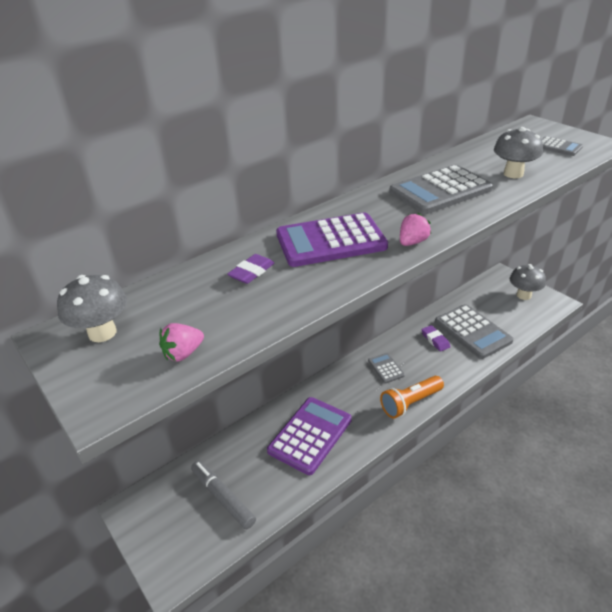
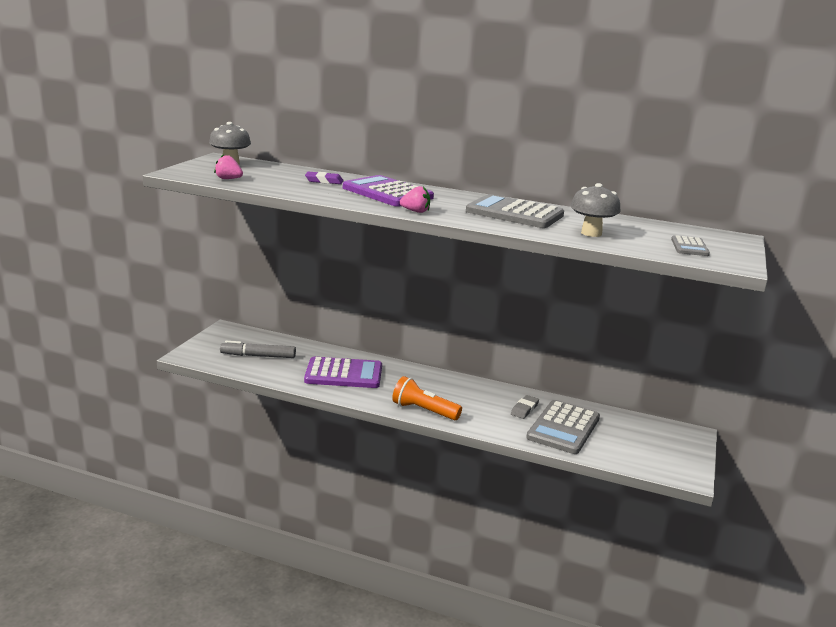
camera: 55 degrees right, 15 degrees down
(223, 497) = (258, 356): grey marker -> grey marker turned 105 degrees counterclockwise
(386, 368) = (455, 391): grey calculator -> none
(435, 340) = (524, 409): purple eraser -> grey eraser
(524, 295) = (671, 452): grey mushroom -> none

